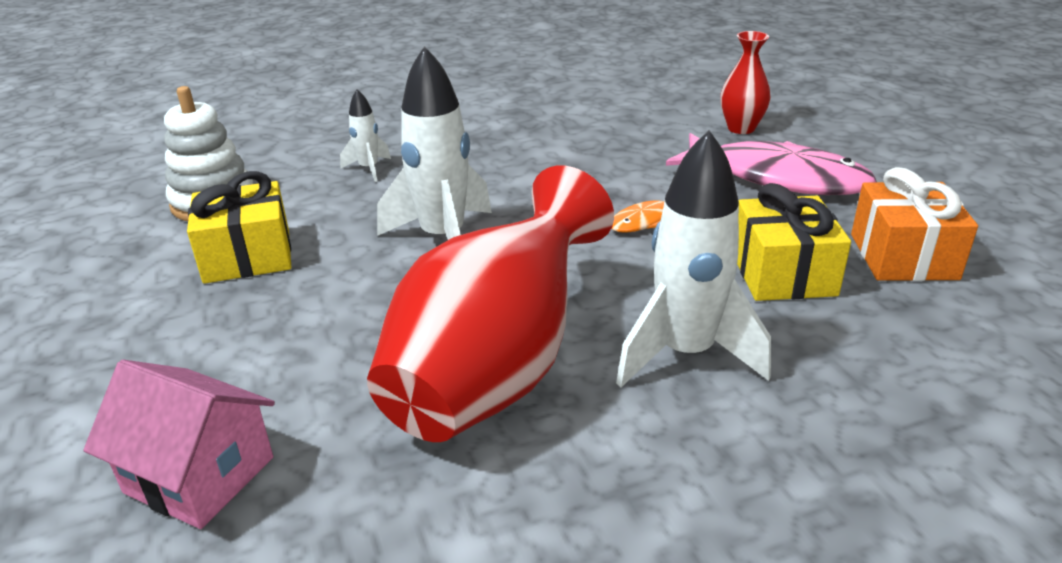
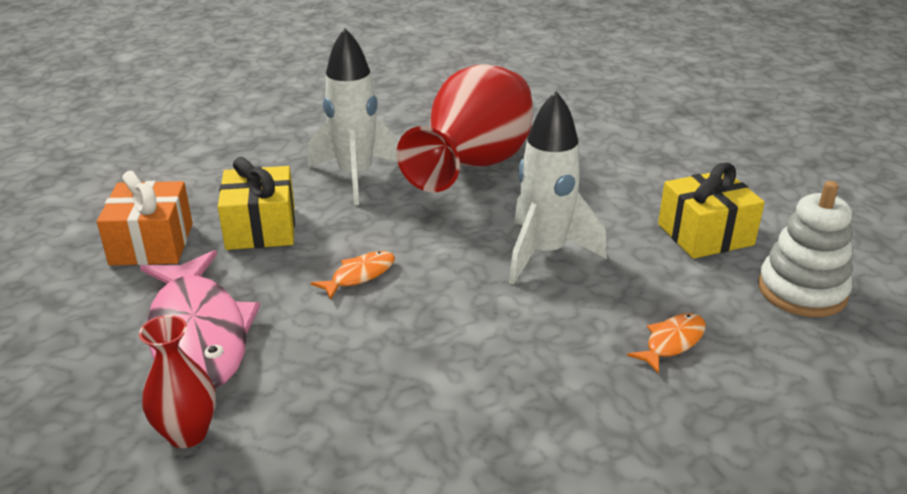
camera: 175 degrees right, 0 degrees up
(199, 475) = (612, 124): pink house -> none
(369, 169) = (672, 342): white rocket -> orange fish
(777, 178) = (198, 334): pink fish -> pink fish turned 135 degrees counterclockwise

